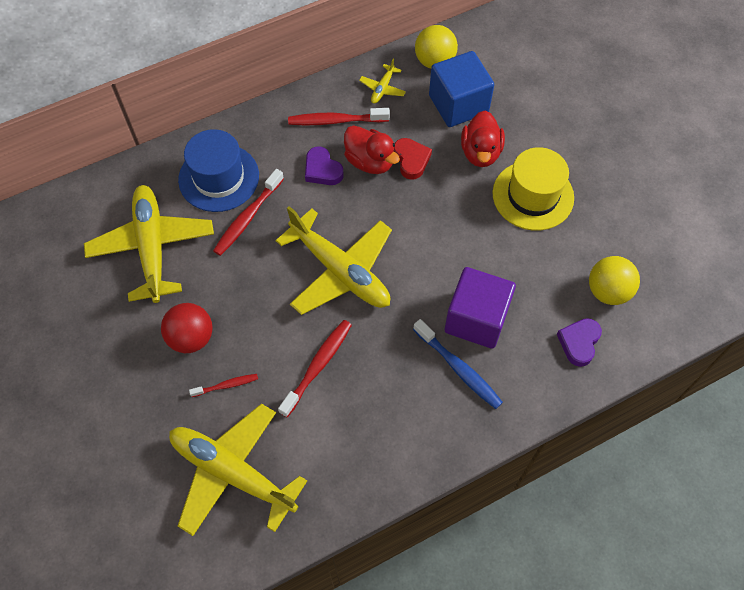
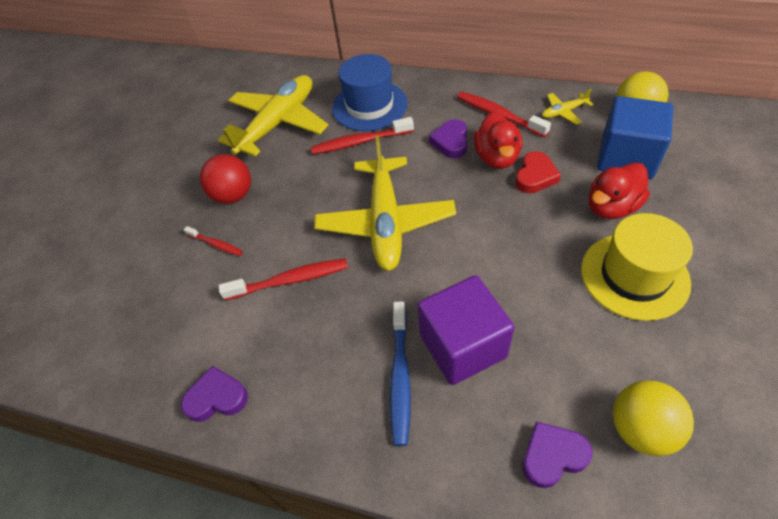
camera: 50 degrees right, 10 degrees down
(232, 472) = (146, 309): yellow plane -> none
(358, 479) = (217, 398): none -> purple heart

